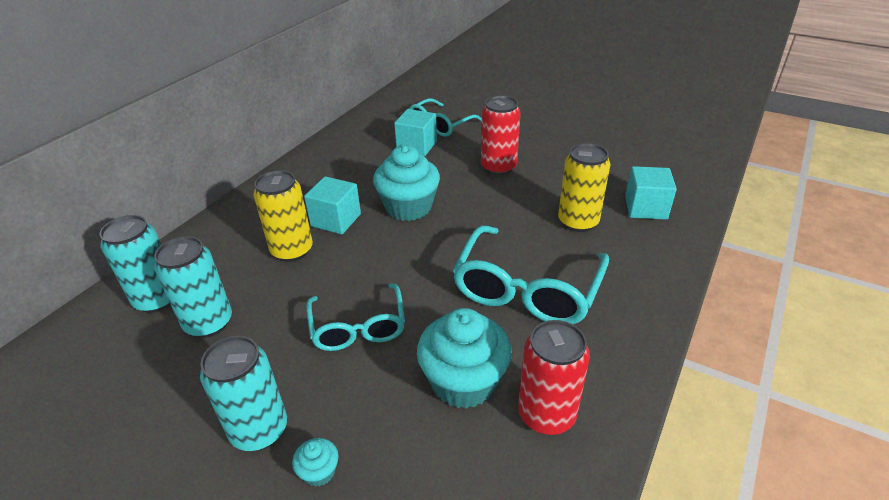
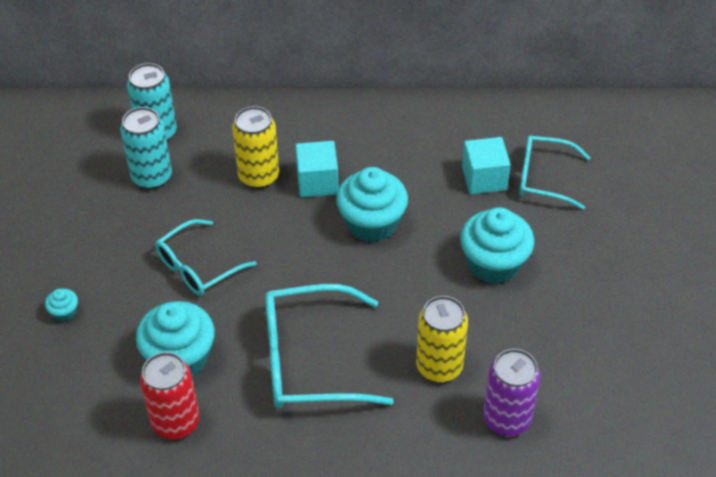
camera: 60 degrees right, 10 degrees up
(259, 430) = (79, 263): turquoise can -> none
(498, 167) = (494, 264): red can -> turquoise cupcake
(645, 208) = (506, 419): turquoise cube -> purple can

